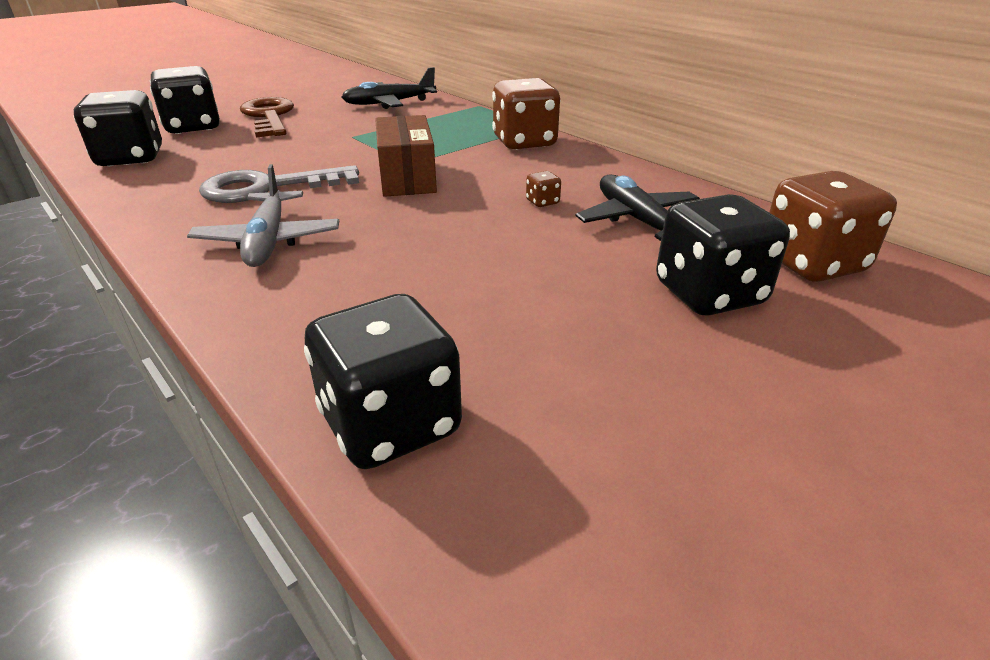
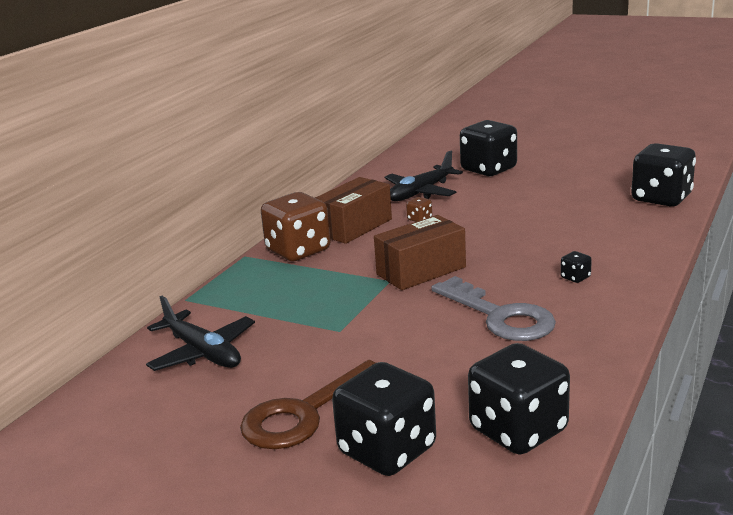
camera: 110 degrees left, 10 degrees down
(269, 241) = (575, 277): grey plane -> black dice
(558, 170) = (354, 227): none -> brown box
(811, 263) = (432, 157): brown dice -> none

